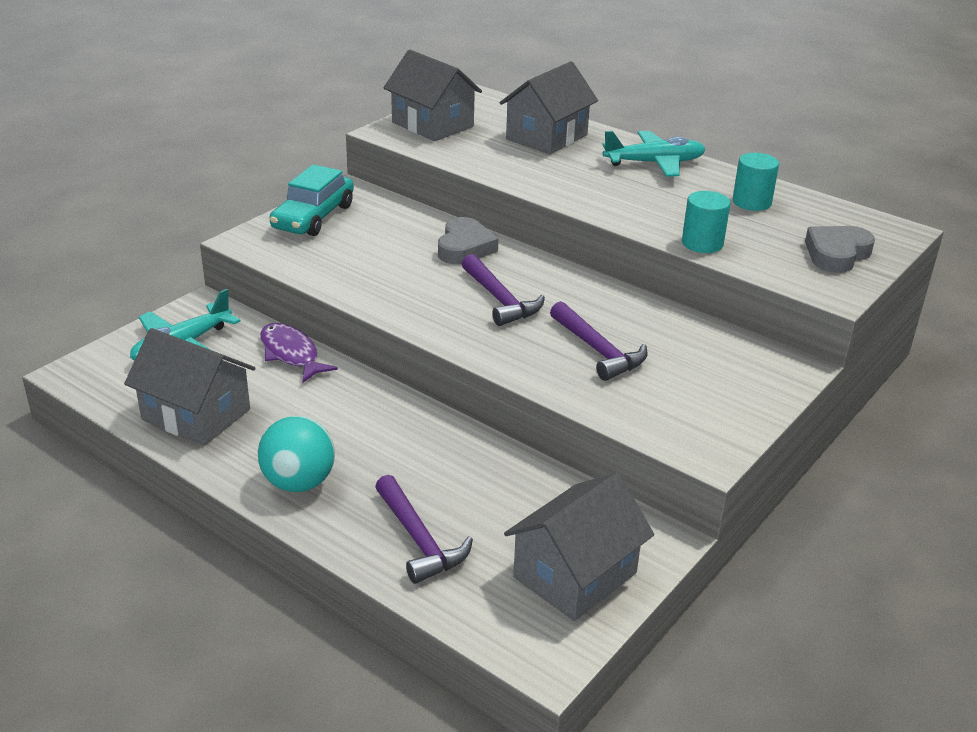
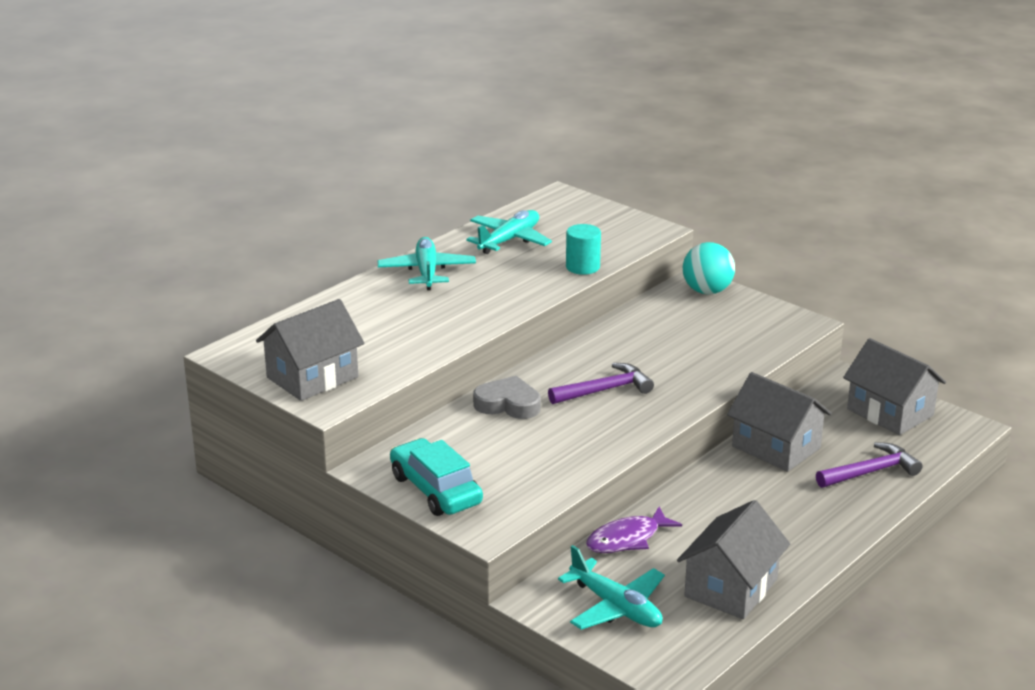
camera: 85 degrees left, 5 degrees down
(299, 482) = (817, 527): turquoise ball -> turquoise ball (707, 291)
(313, 217) = (435, 490): turquoise car -> turquoise car turned 150 degrees counterclockwise
(546, 137) = (357, 317): grey house -> grey house (776, 447)
(598, 350) = (681, 352): purple hammer -> none
(751, 202) = (509, 240): turquoise cylinder -> turquoise plane
(836, 254) = (598, 221): grey heart -> none

